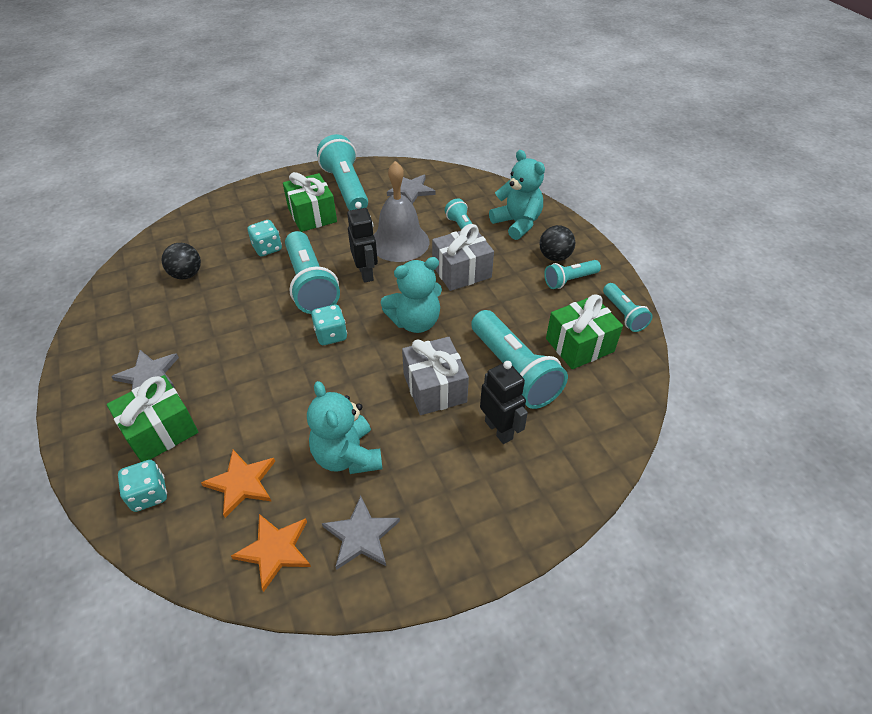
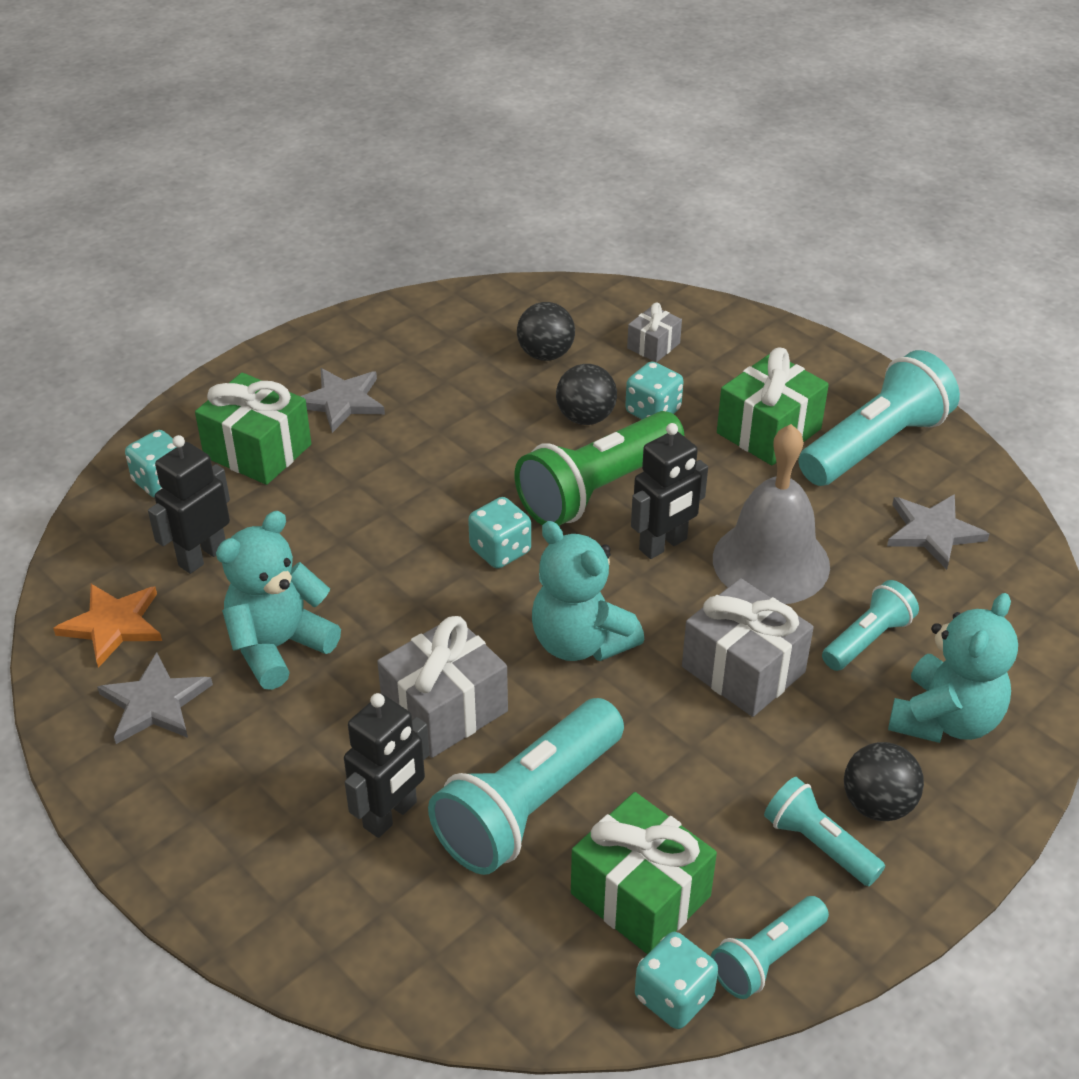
camera: 70 degrees right, 5 degrees down
(216, 233) = (653, 346): none -> grey gift
(242, 483) = (202, 556): orange star -> black robot
(252, 274) = (585, 418): none -> black ball
(310, 285) = (598, 489): turquoise flashlight -> green flashlight
(637, 350) = (674, 997): none -> turquoise dice

